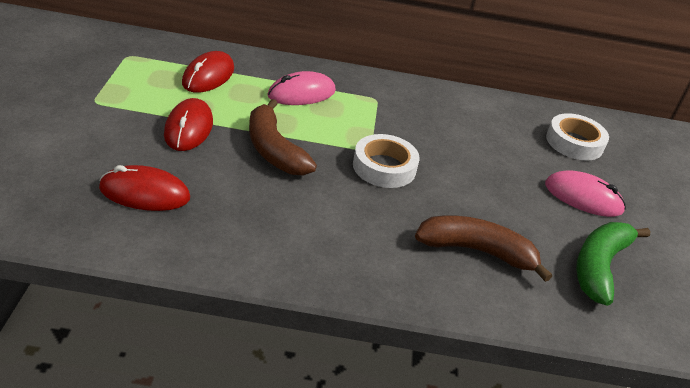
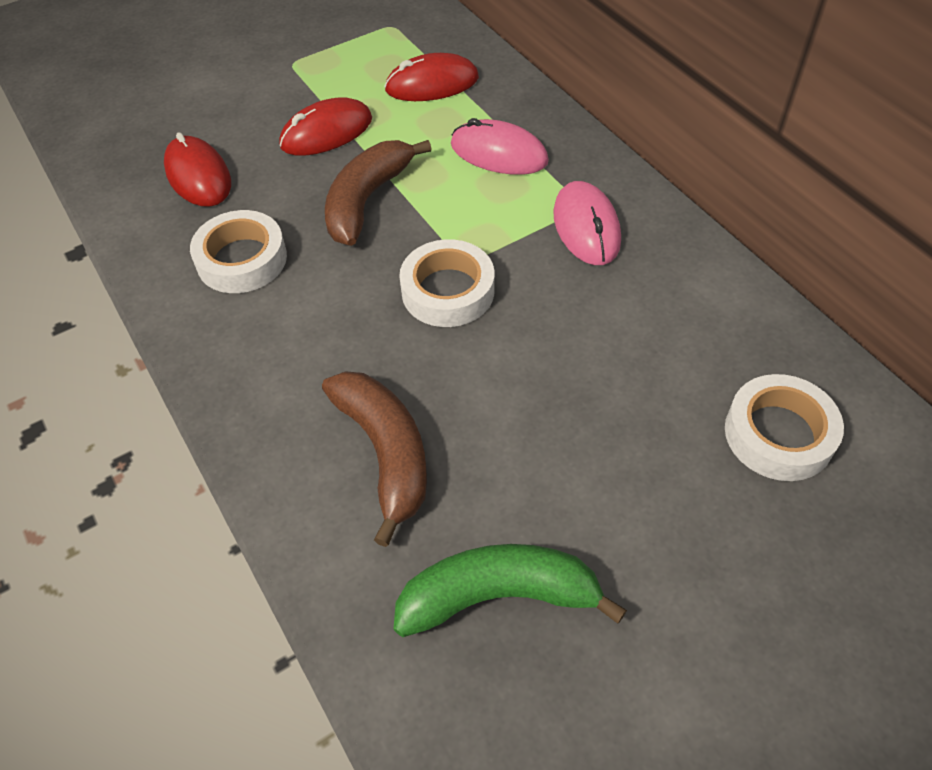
camera: 60 degrees right, 15 degrees up
(256, 219) = (242, 259): none -> white tape
(583, 197) = (644, 507): pink mouse -> pink mouse (586, 227)

